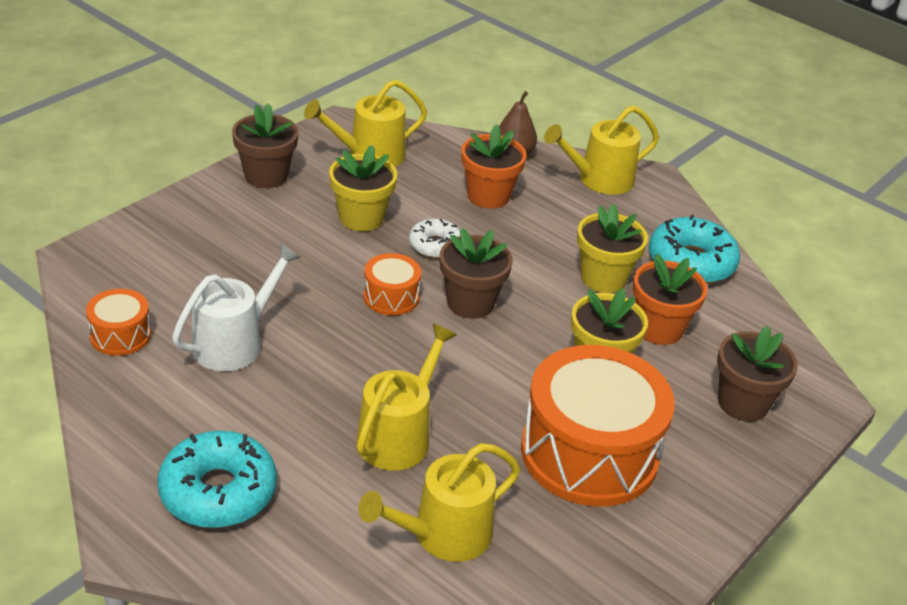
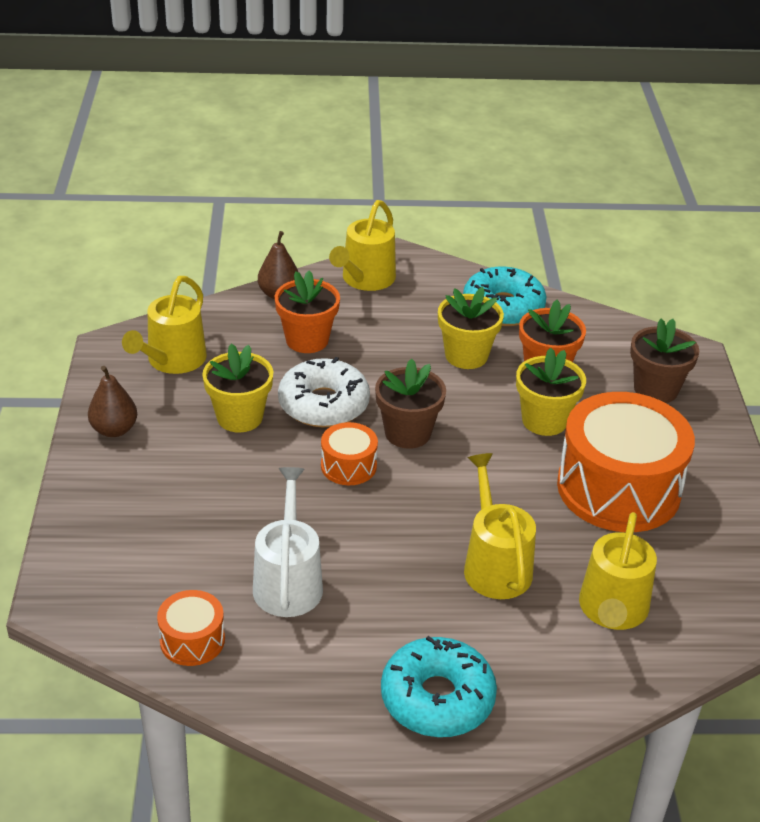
camera: 40 degrees left, 0 degrees up
(266, 176) = (114, 430): brown flower pot -> brown pear
(435, 245) = (323, 404): white donut -> white donut, size x1.69

